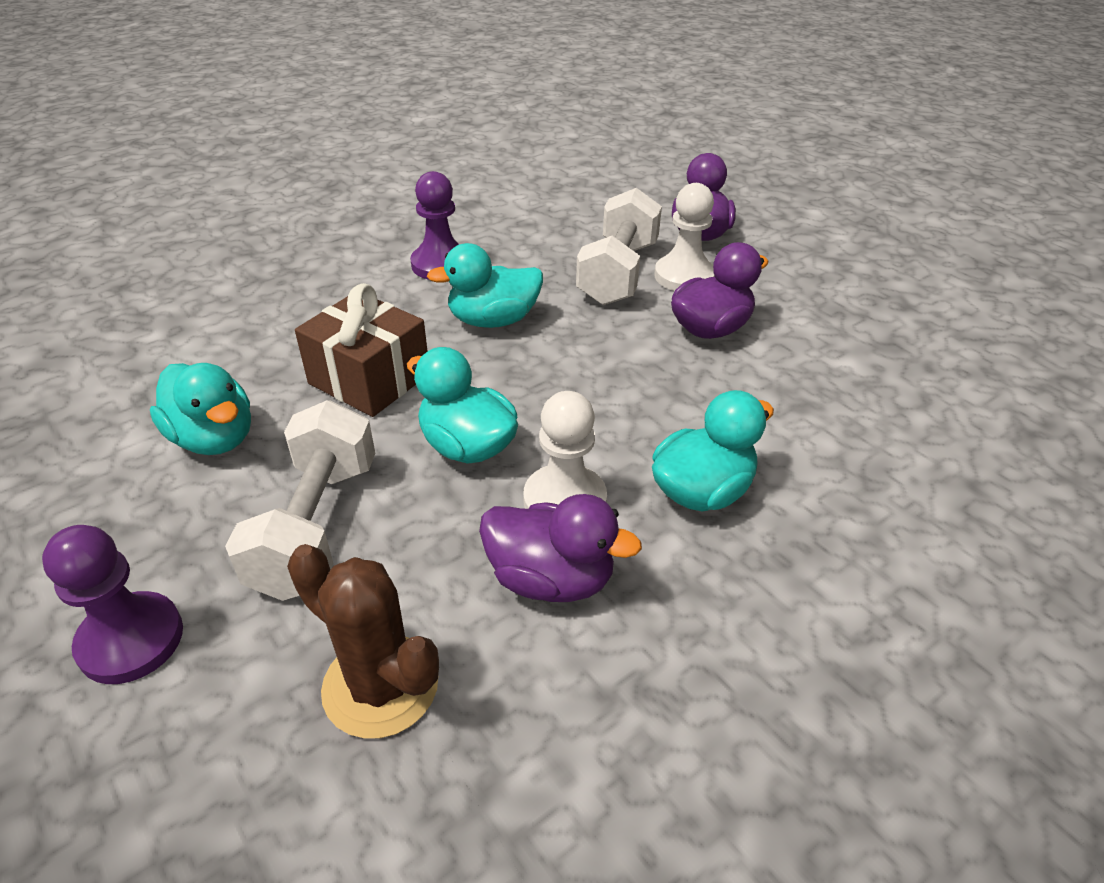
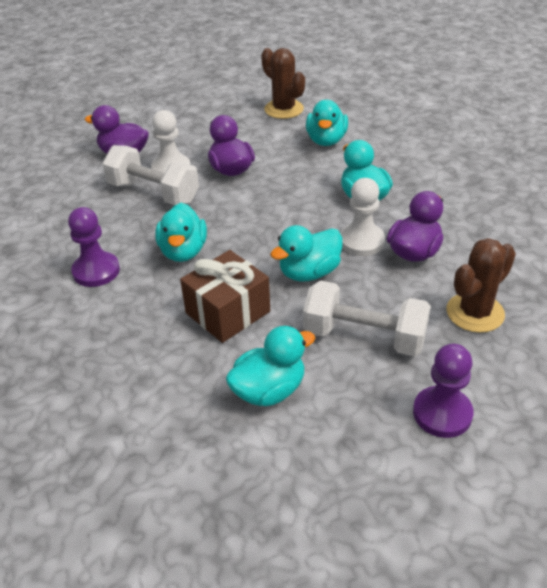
camera: 75 degrees left, 0 degrees up
(868, 422) = (326, 140): none -> turquoise duck
(938, 357) = (284, 109): none -> brown cactus

